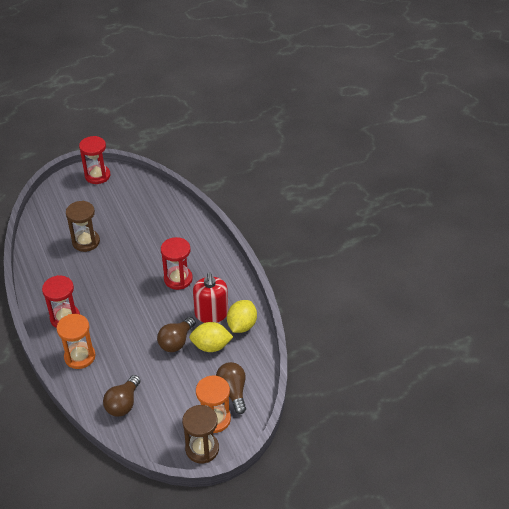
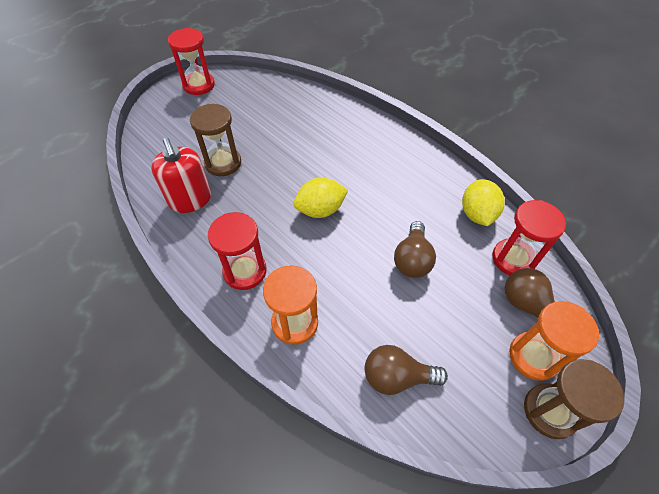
camera: 20 degrees left, 10 degrees up
(123, 403) = (397, 377): brown light bulb -> brown light bulb turned 90 degrees clockwise
(178, 279) = (364, 178): red hourglass -> red hourglass (513, 259)
(211, 314) = (431, 210): red soap dispenser -> red soap dispenser (190, 199)
(211, 346) = (459, 252): yellow lemon -> yellow lemon (320, 210)

